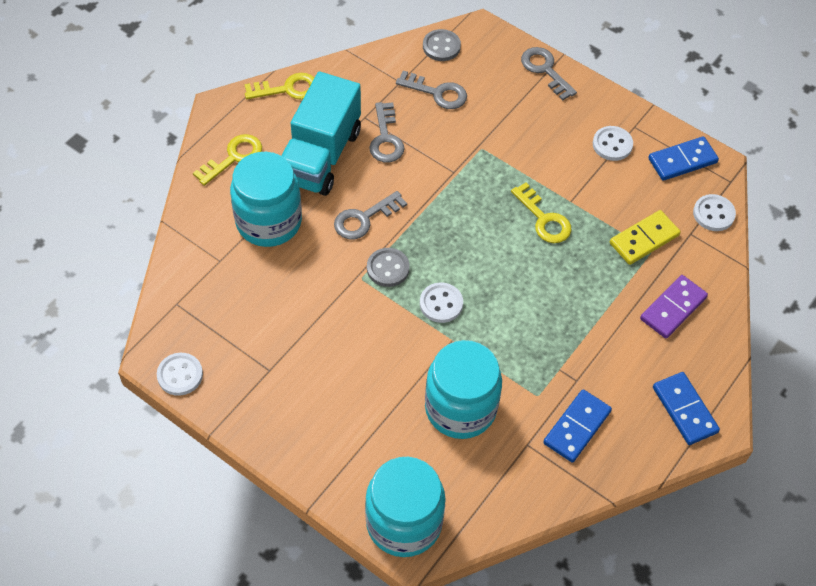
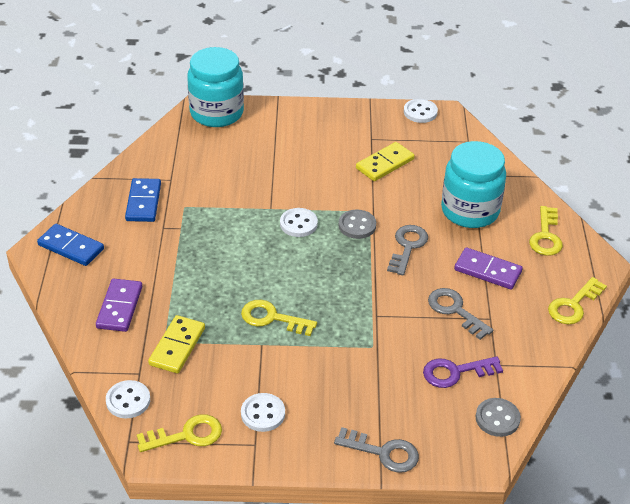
camera: 145 degrees right, 15 degrees down
(290, 326) = (385, 164): none -> yellow domino
(321, 156) = (487, 271): turquoise truck -> purple domino
(437, 93) = (455, 372): grey key -> purple key
(460, 408) = (231, 176): turquoise jar -> none
(682, 161) = (187, 435): blue domino -> yellow key

